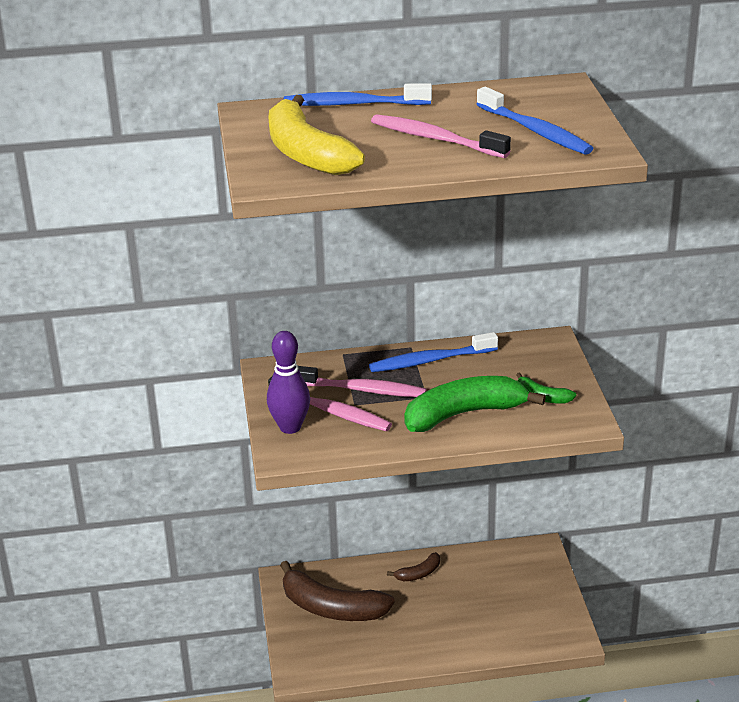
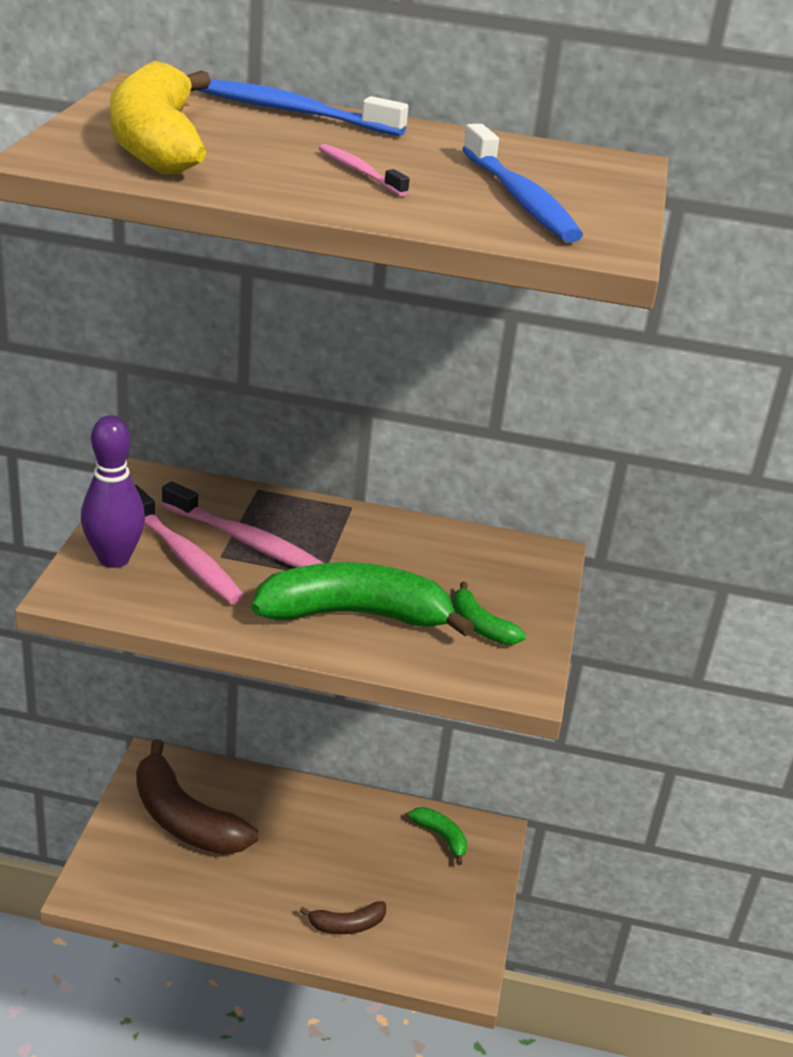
camera: 15 degrees right, 0 degrees up
(419, 573) = (318, 812): brown banana -> brown banana (347, 925)
(430, 360) = (363, 531): blue toothbrush -> none
(436, 139) = (360, 172): pink toothbrush -> pink toothbrush, size x0.56
(508, 561) = (441, 837): none -> green banana

